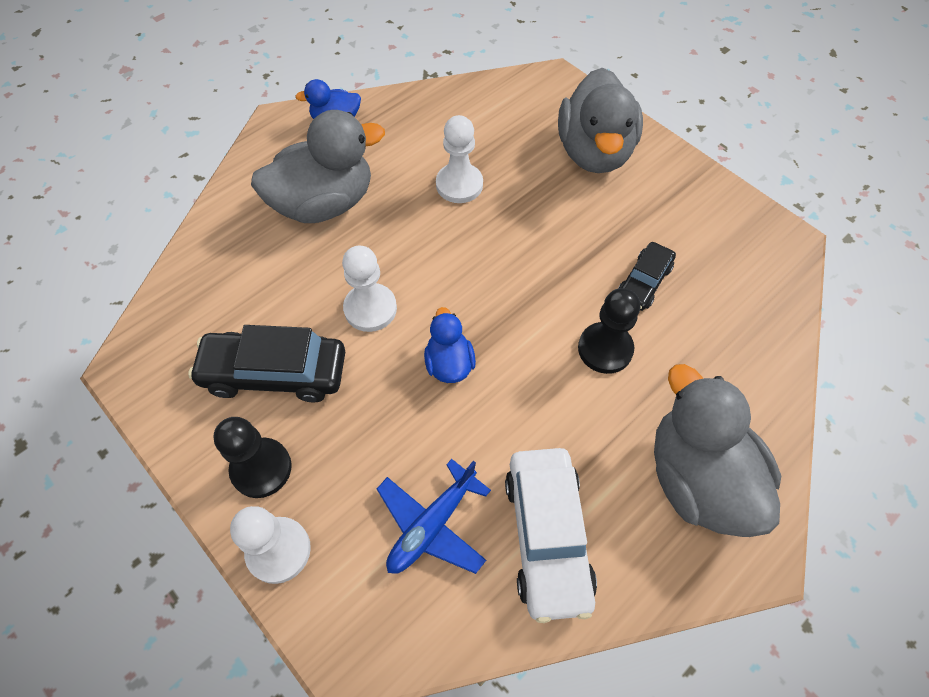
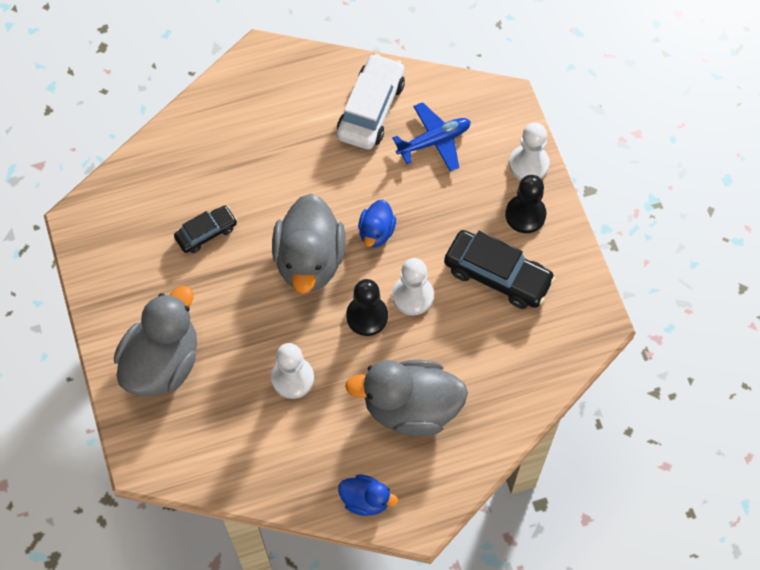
camera: 155 degrees left, 5 degrees up
(605, 349) = (266, 198): black pawn -> black pawn (367, 316)
(697, 479) = (265, 101): grey duck -> grey duck (309, 260)

